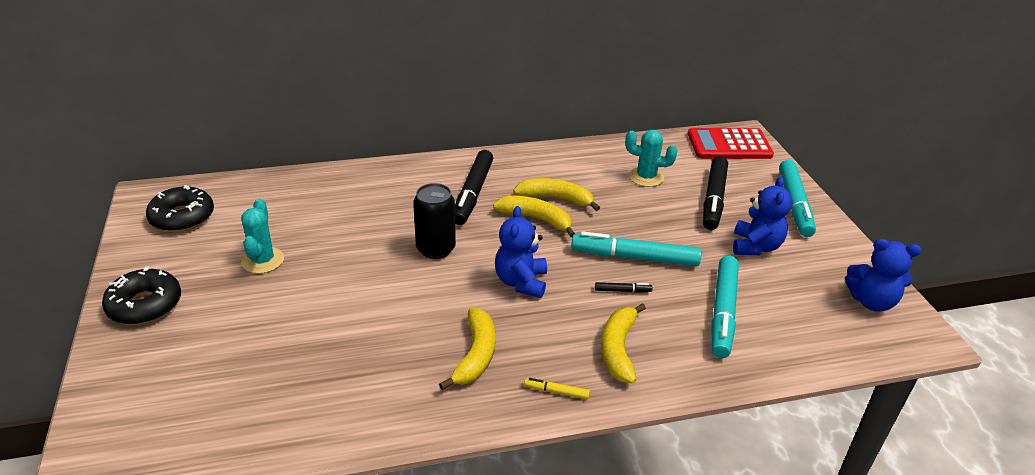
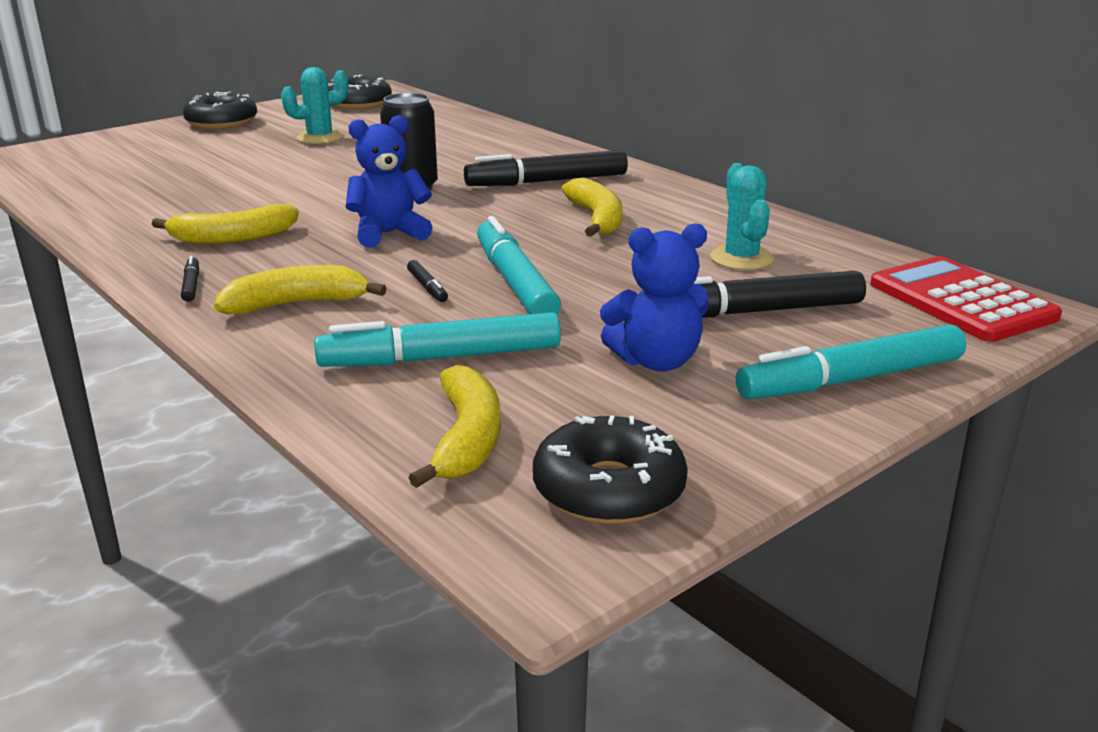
camera: 65 degrees right, 10 degrees down
(536, 219) = (534, 218): yellow banana -> yellow banana (467, 439)
(556, 392) = (191, 285): yellow marker -> black marker
(871, 301) = (608, 489): blue teddy bear -> black donut

